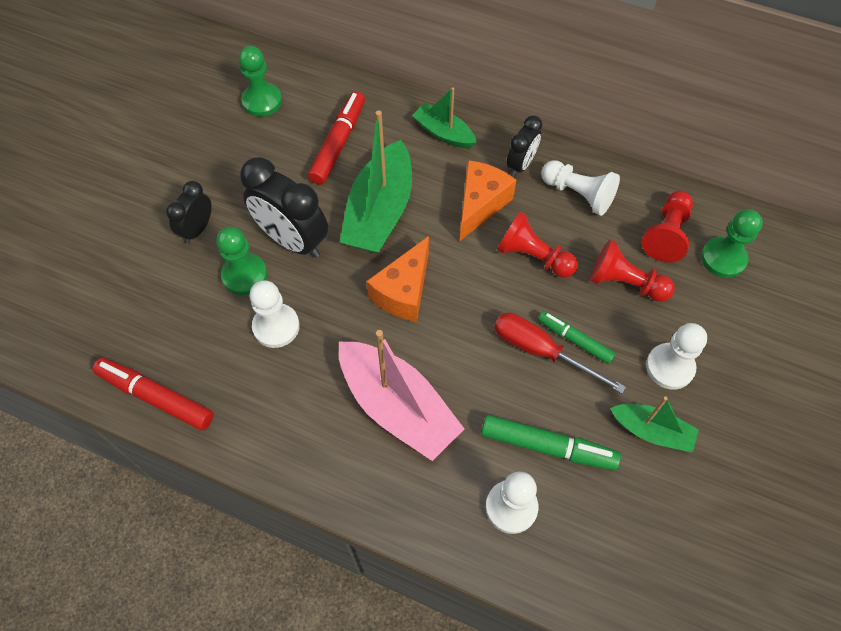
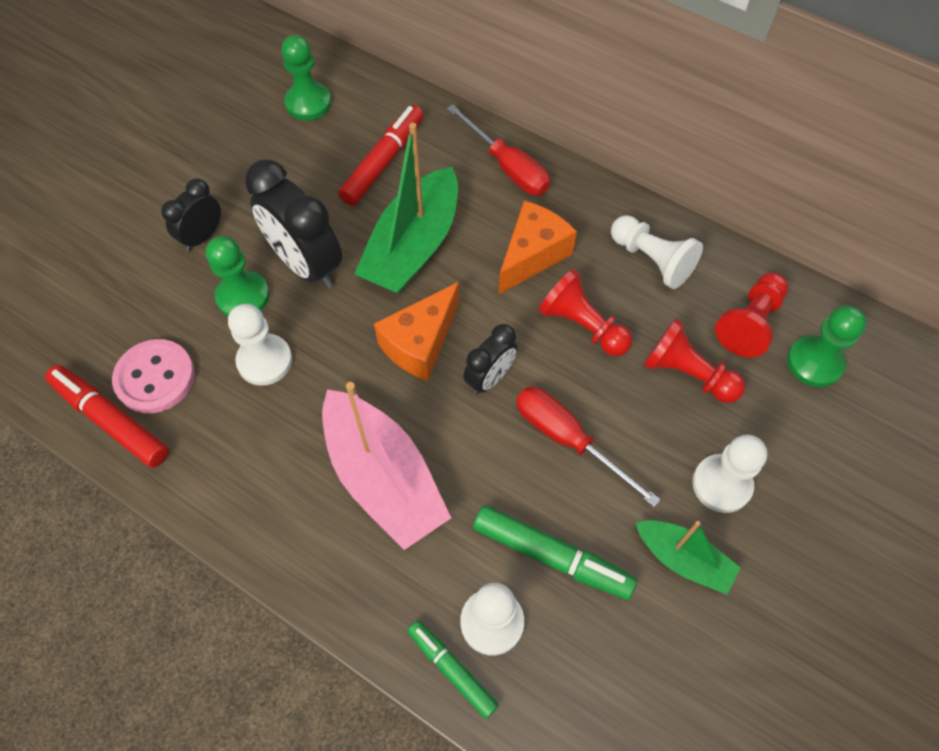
camera: 10 degrees right, 0 degrees up
(185, 355) = (155, 378): none -> pink button
(443, 133) = (507, 167): green boat -> red screwdriver
(520, 164) = (590, 216): black clock -> black clock (490, 378)
(574, 340) = (611, 432): green marker -> green marker (452, 669)

